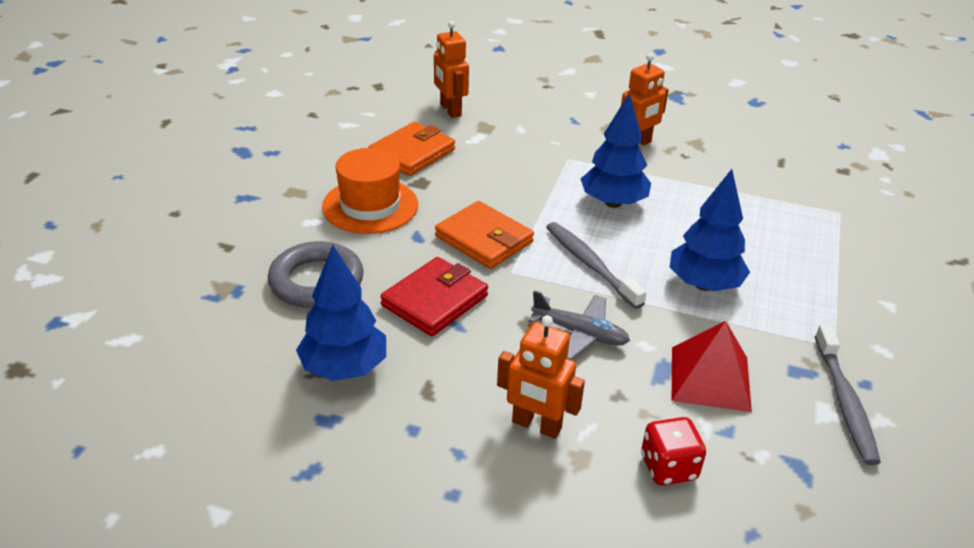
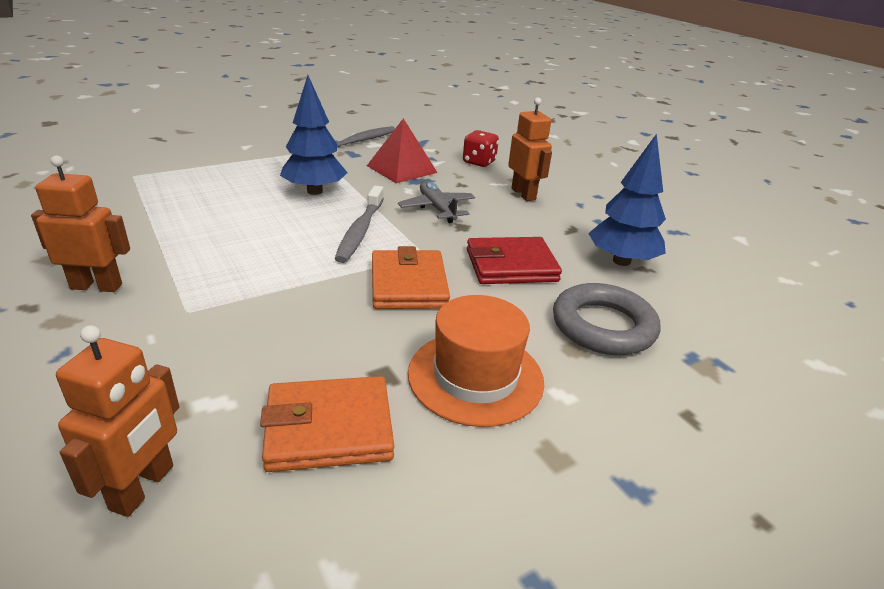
camera: 140 degrees left, 5 degrees down
(613, 203) = (250, 254): blue tree -> none

